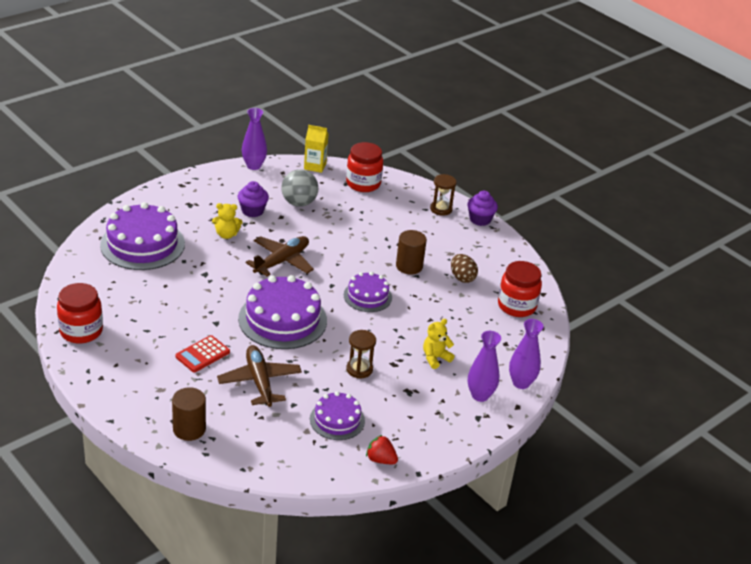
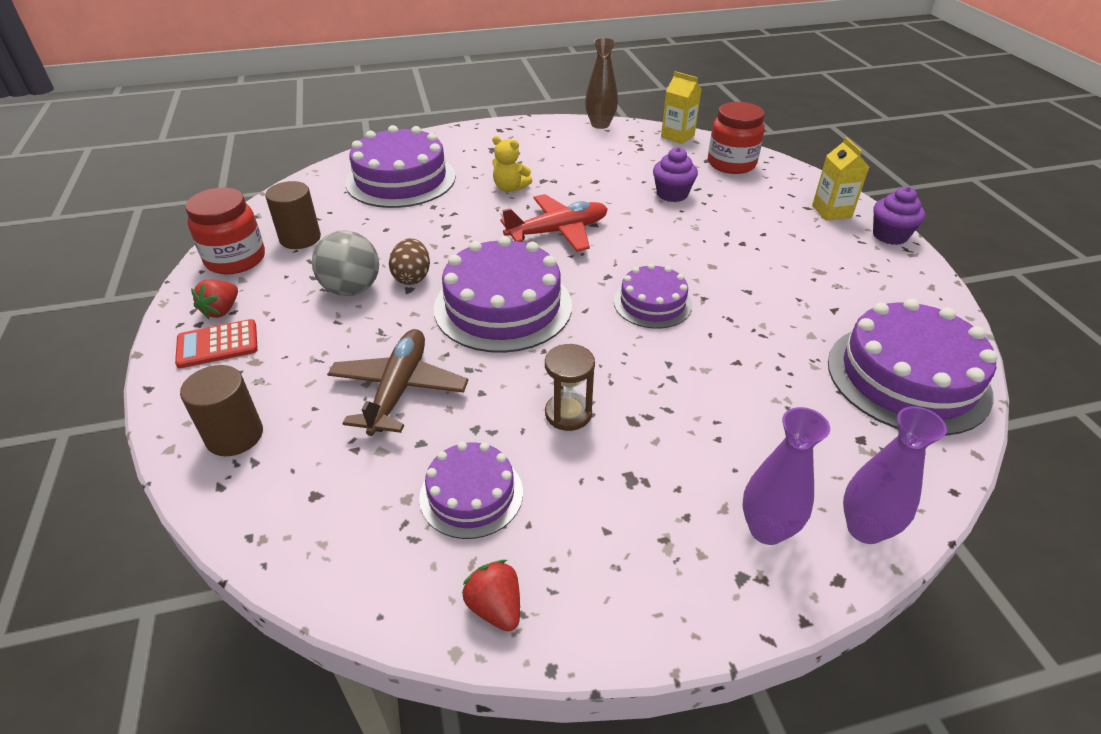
camera: 30 degrees right, 5 degrees up
(108, 366) = (221, 310): none -> red strawberry
(202, 354) = (354, 327): red calculator -> red calculator (217, 344)
(252, 211) = (563, 169): purple cupcake -> purple cupcake (672, 194)
(254, 166) = (600, 124): purple vase -> brown vase
(282, 261) = (558, 231): brown plane -> red plane
(299, 203) = (629, 170): grey ball -> grey ball (352, 289)
(409, 266) = (742, 275): brown cylinder -> brown cylinder (300, 238)
(435, 358) = (713, 430): yellow teddy bear -> none
(441, 209) = (831, 211): brown hourglass -> yellow carton
(462, 278) = (824, 310): brown egg -> brown egg (412, 277)
(516, 306) = (907, 377): red jar -> purple cake

